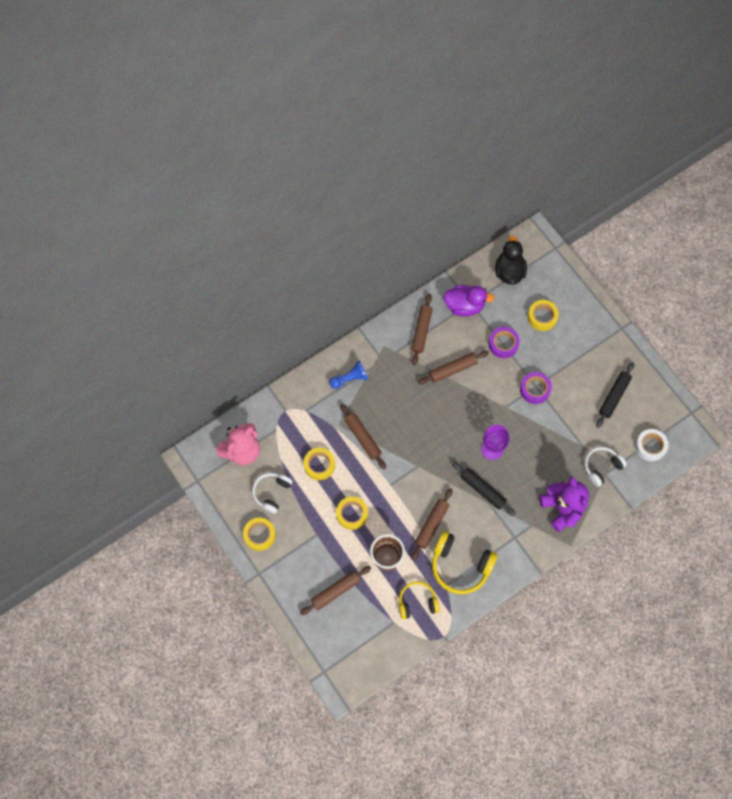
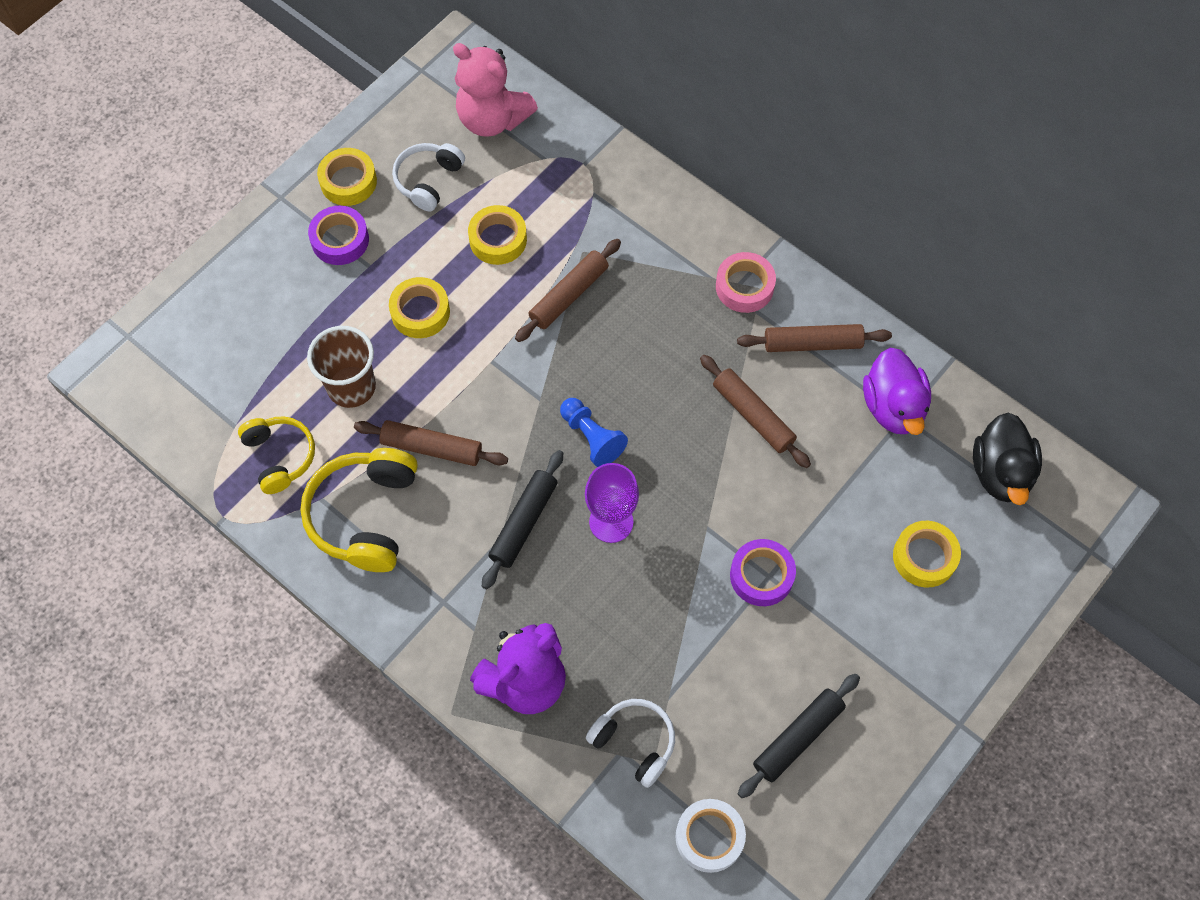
camera: 75 degrees right, 5 degrees down
(272, 492) = (428, 180): white headphones -> white headphones turned 75 degrees counterclockwise
(336, 591) = (273, 320): brown rolling pin -> none
(350, 378) = (676, 248): blue pawn -> blue pawn (592, 437)
(381, 353) = (744, 287): none -> pink tape
(503, 344) = (838, 495): purple tape -> purple tape (340, 240)
(509, 271) = (1000, 473): black duck -> black duck turned 105 degrees clockwise
(614, 396) = (798, 738): black rolling pin -> black rolling pin turned 60 degrees counterclockwise

